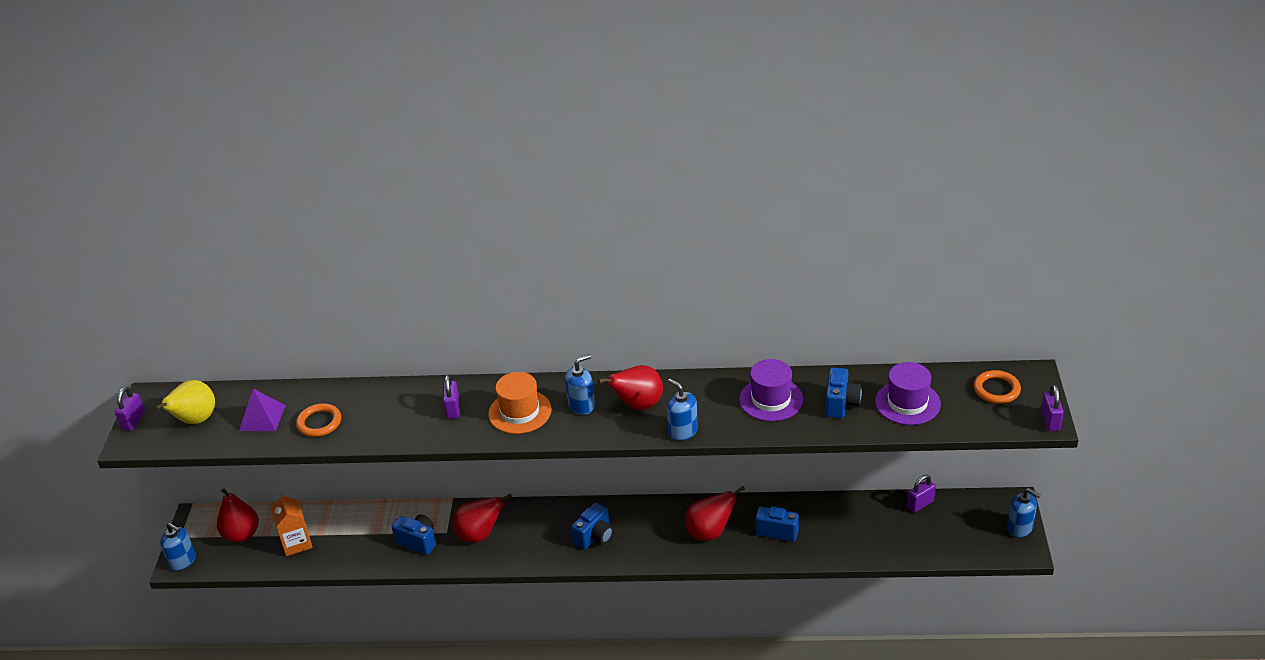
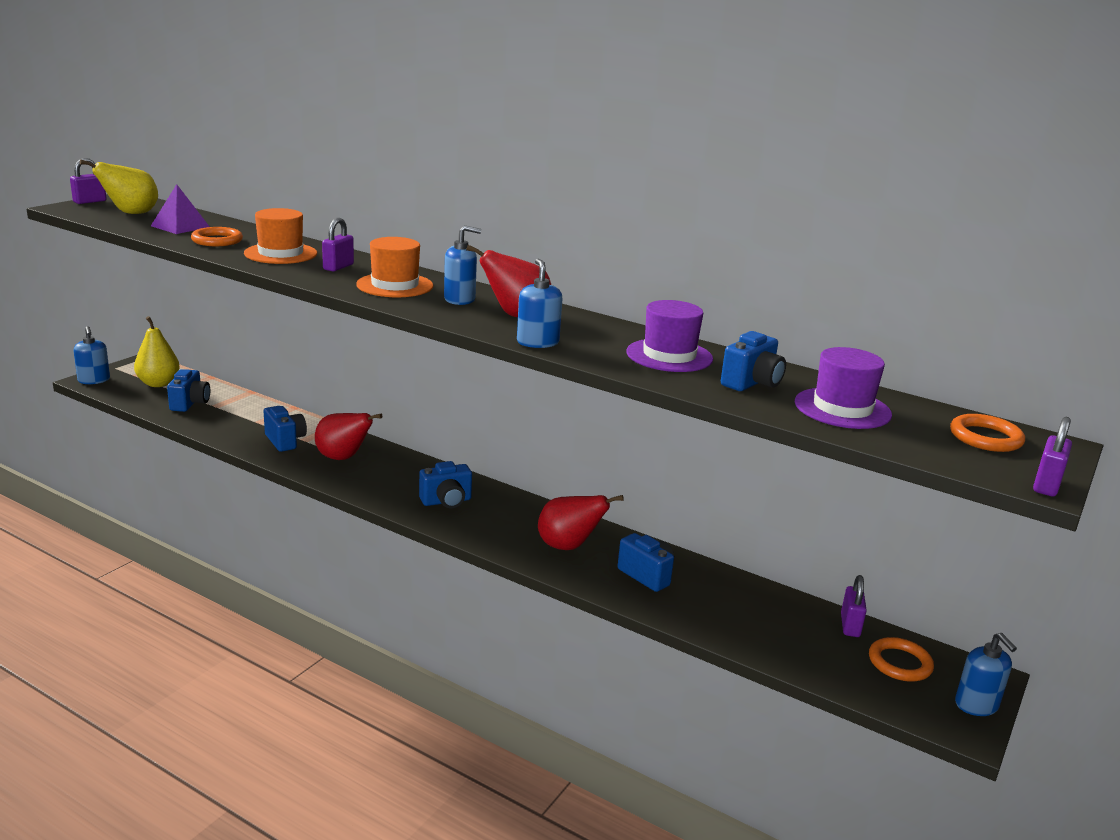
camera: 25 degrees right, 15 degrees down
(242, 535) = (158, 383): red pear -> yellow pear
(296, 543) = (190, 403): orange carton -> blue camera
(389, 414) = (280, 253): none -> orange hat
(920, 504) = (850, 625): purple padlock -> purple padlock turned 75 degrees counterclockwise
(964, 519) = (900, 663): none -> orange ring

